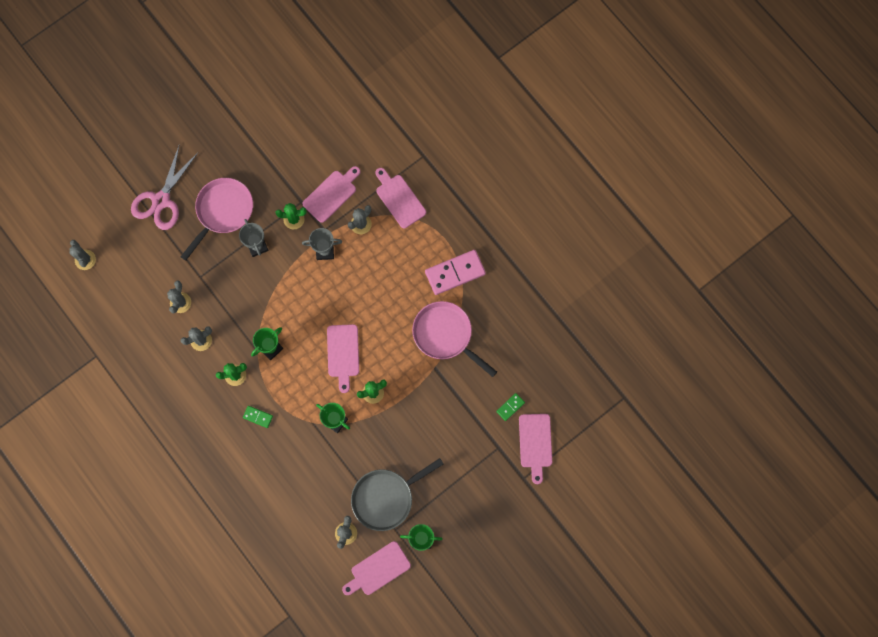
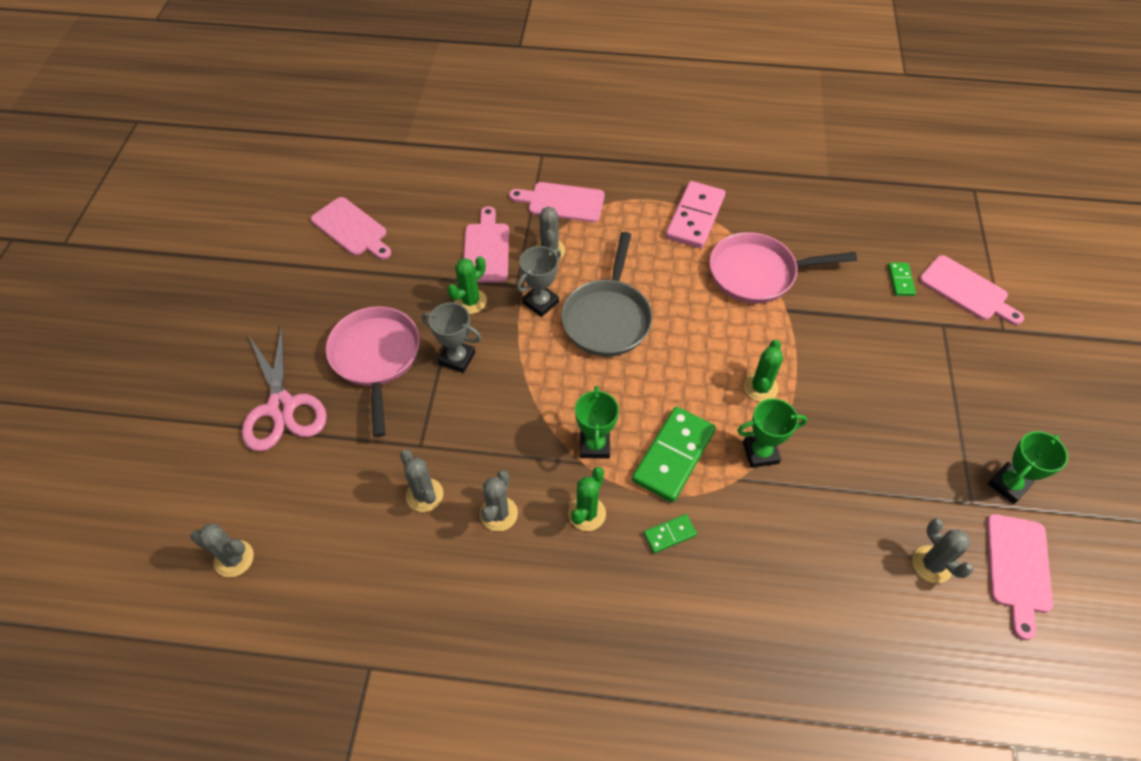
camera: 45 degrees left, 20 degrees down
(298, 386) = (673, 456): none -> green domino
(343, 354) = (681, 379): pink cutting board -> pink cutting board (352, 229)
(386, 497) = (916, 479): grey pan -> grey pan (607, 318)

